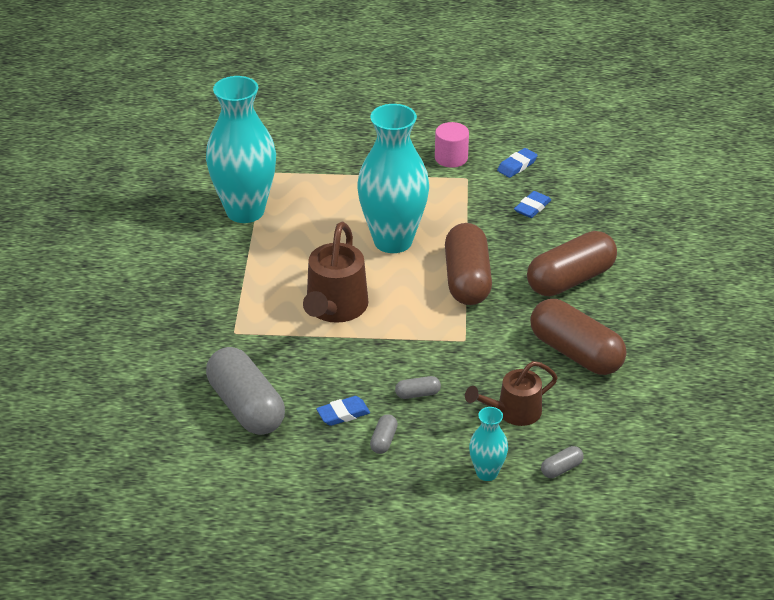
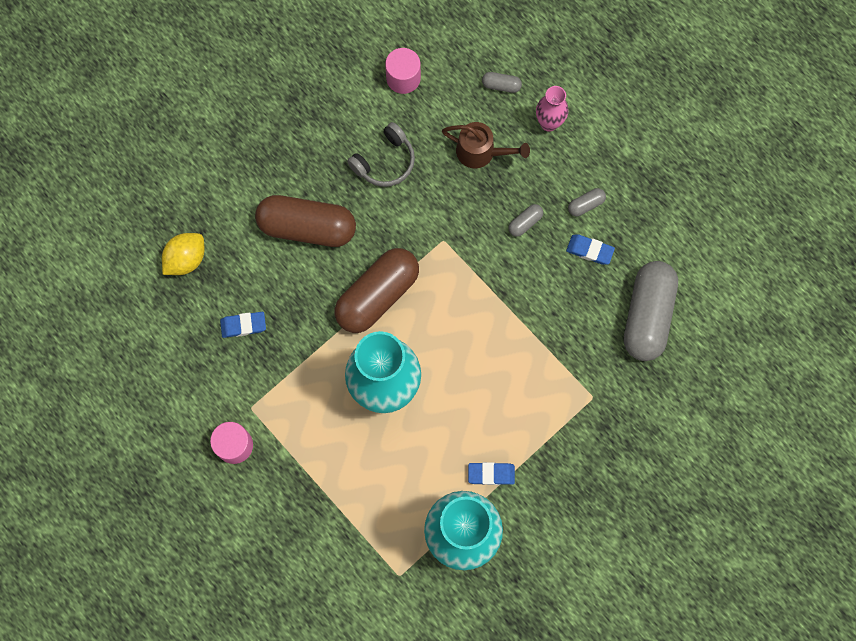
camera: 135 degrees left, 35 degrees up
(334, 309) = (500, 355): brown watering can -> none
(417, 394) = (525, 223): grey capsule -> grey capsule turned 75 degrees counterclockwise
(486, 473) = (549, 123): turquoise vase -> pink vase
(517, 166) = (196, 384): blue eraser -> blue eraser (491, 474)
(575, 353) = (385, 161): brown capsule -> grey headphones
(620, 211) = (186, 259): none -> yellow lemon
(643, 413) = (403, 78): none -> pink cylinder

